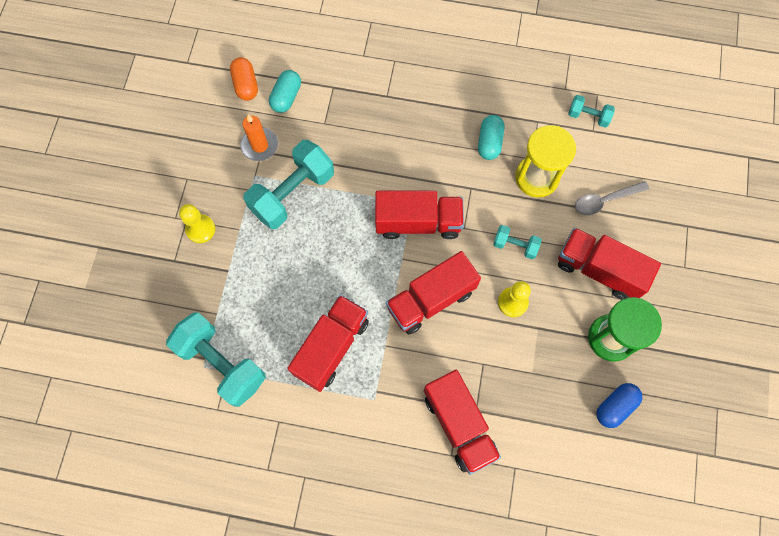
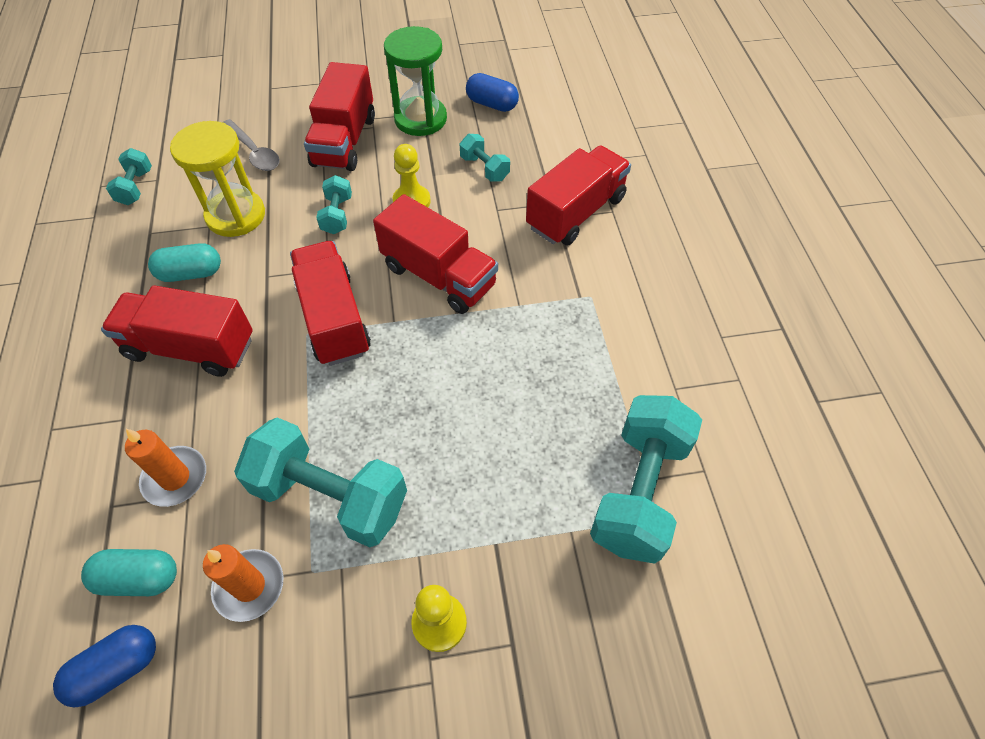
camera: 110 degrees left, 15 degrees down
(246, 85) = (117, 668): orange capsule -> blue capsule
(331, 347) = (548, 361): red truck -> red truck (191, 348)
(337, 118) = (175, 478): none -> orange candle
(532, 370) = (484, 168): none -> turquoise dumbbell

